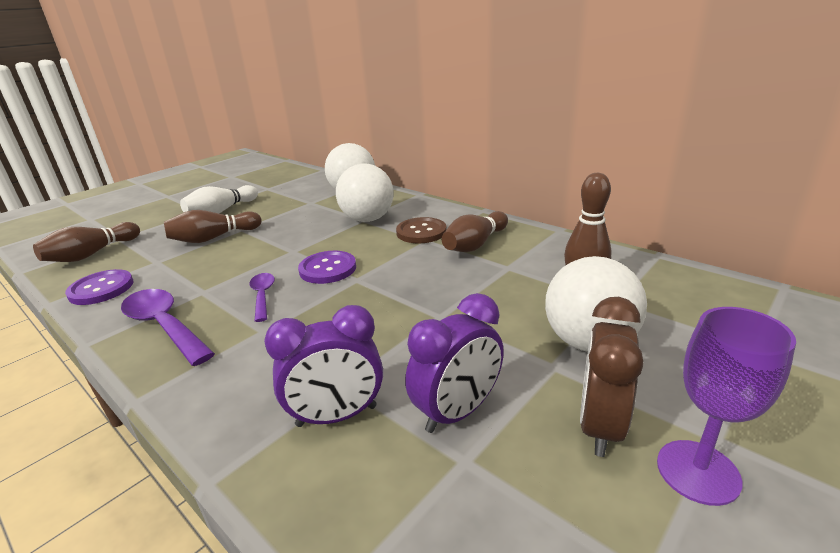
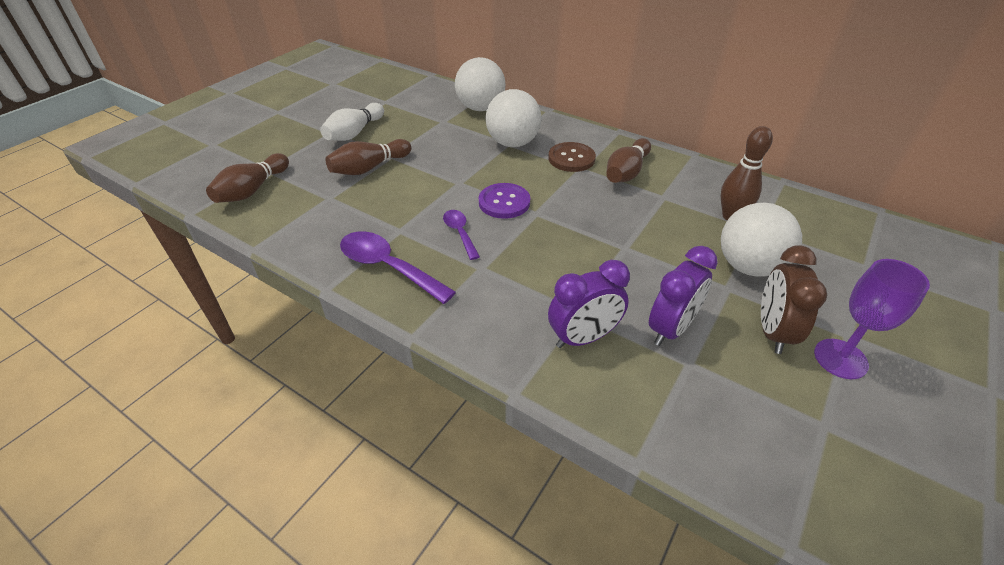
camera: 10 degrees left, 15 degrees up
(101, 289) = (296, 230): purple button -> none

